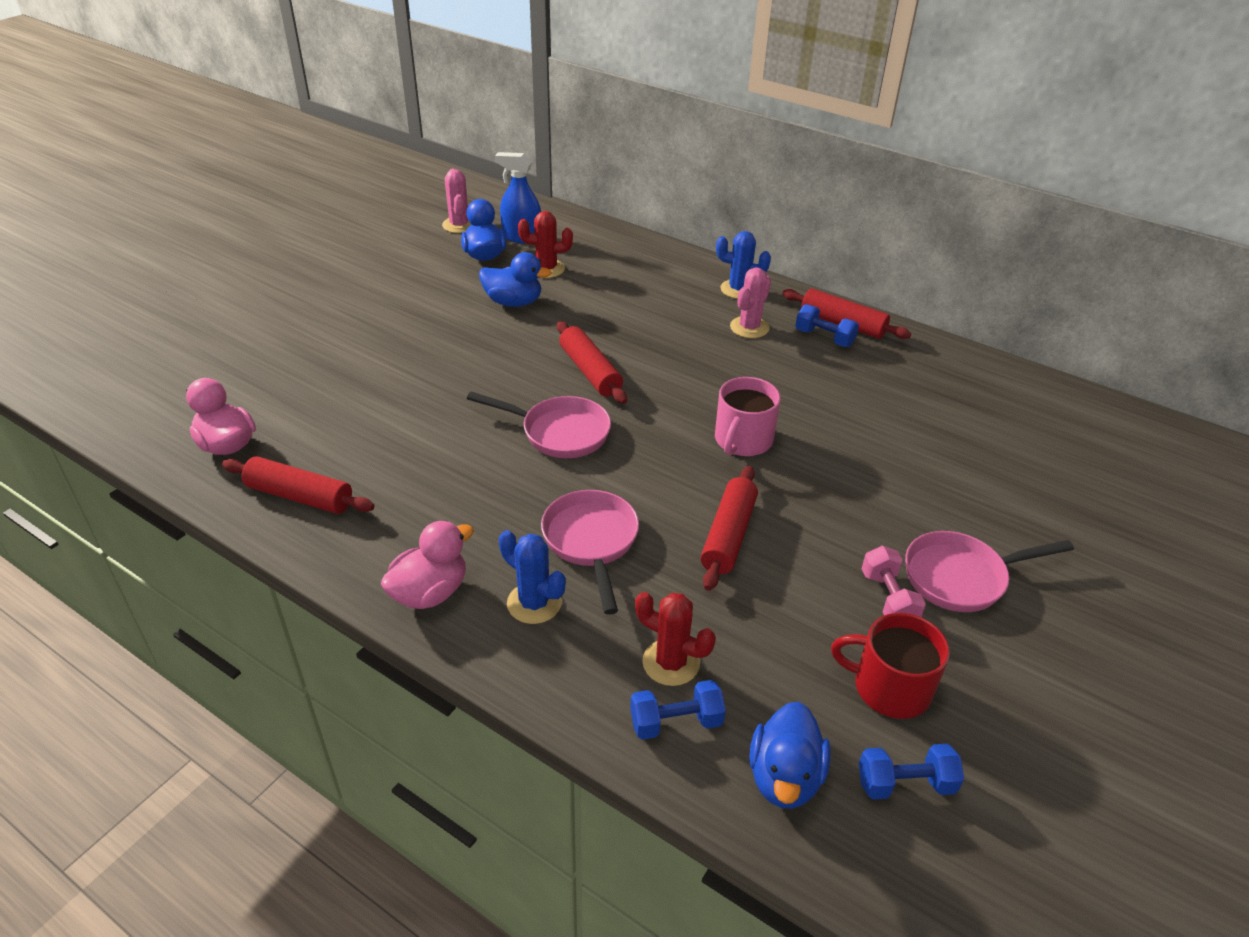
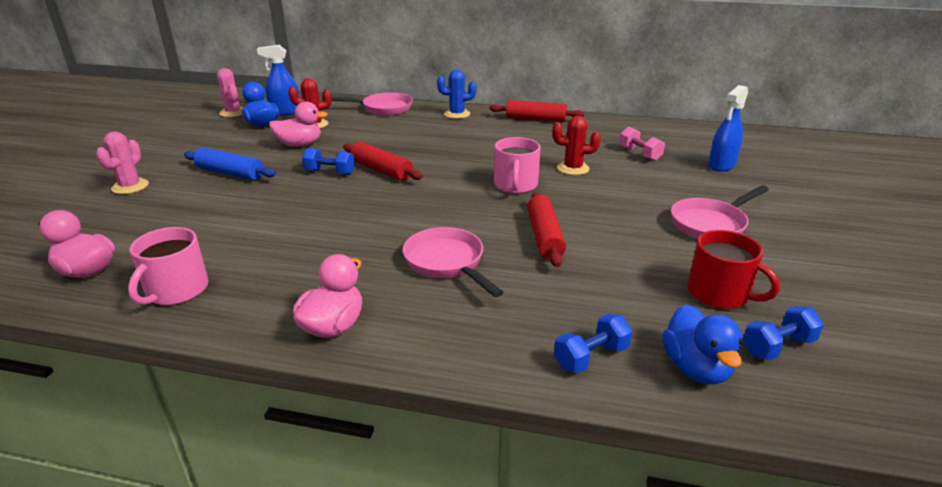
camera: 20 degrees left, 10 degrees down
(300, 496) = (176, 290): red rolling pin -> pink mug
(416, 333) = (230, 173): none -> blue rolling pin
(513, 302) = (299, 145): blue duck -> pink duck
(534, 603) = (426, 311): blue cactus -> none
(559, 432) = (380, 206): pink pan -> pink pan (383, 108)
(671, 662) = (559, 320): red cactus -> red cactus (573, 168)
(749, 327) = (477, 130): pink cactus -> pink cactus (130, 186)
(824, 338) = (529, 127): blue dumbbell -> blue dumbbell (330, 172)
(888, 598) = (676, 245): pink dumbbell -> pink dumbbell (639, 154)
(889, 687) = (719, 293): red mug -> red mug turned 135 degrees counterclockwise
(1057, 478) = (721, 165): none -> blue spray bottle

